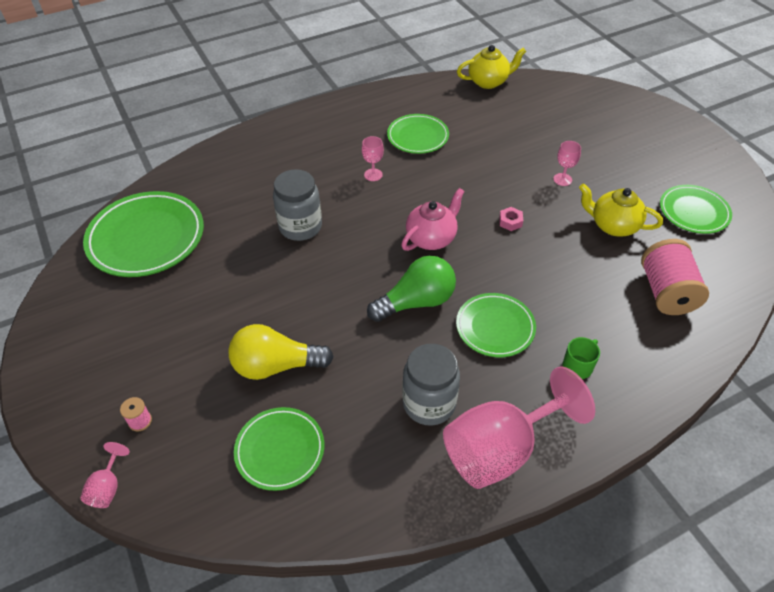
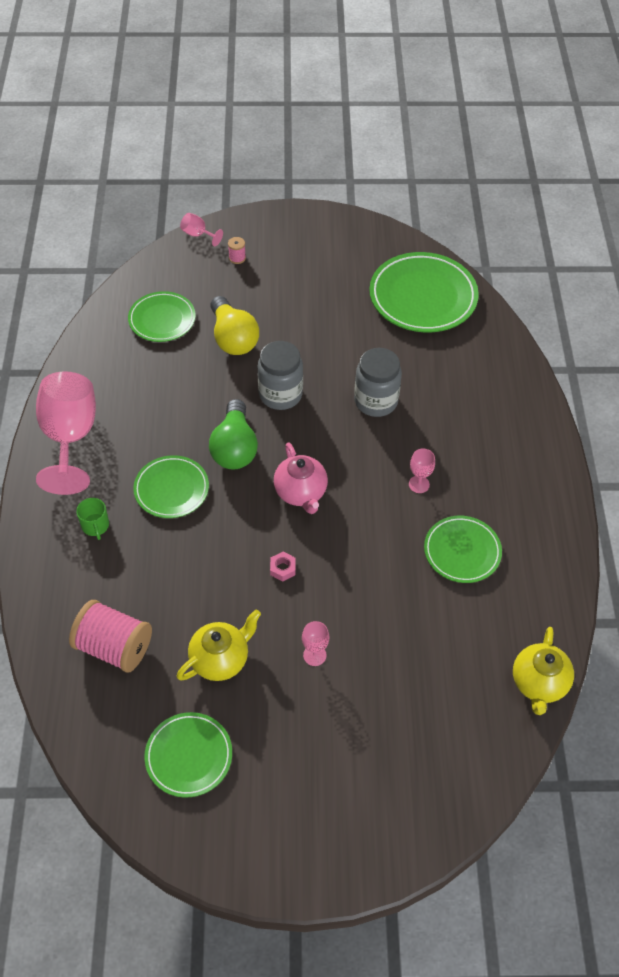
camera: 115 degrees right, 5 degrees up
(276, 366) = (233, 338): yellow light bulb -> yellow light bulb turned 135 degrees clockwise
(429, 403) = (136, 413): grey jar -> grey jar (280, 394)

